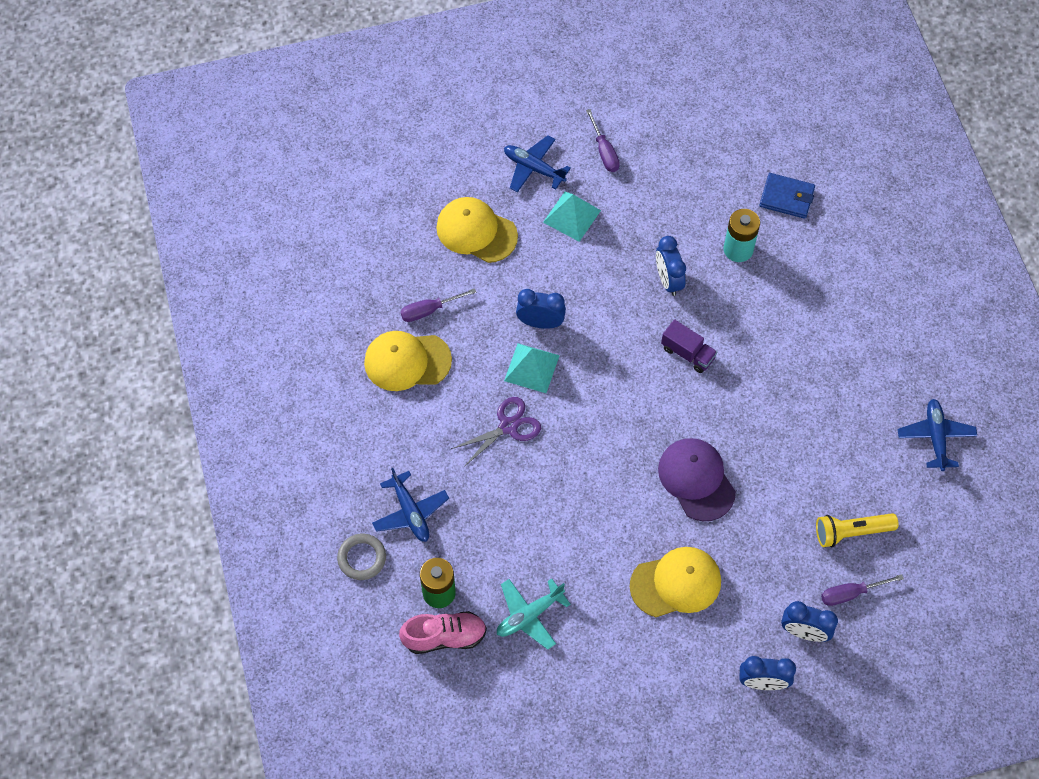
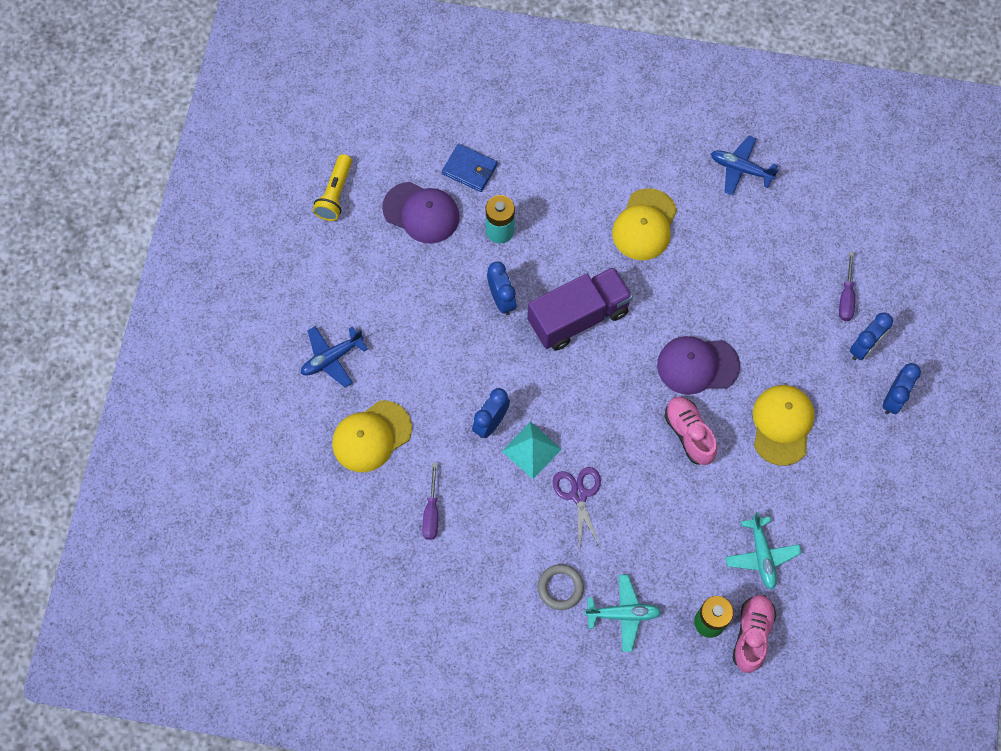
camera: 65 degrees left, 5 degrees up
(362, 558) = (648, 675): grey ring -> grey ring (560, 588)
(407, 361) = (474, 554): yellow cap -> yellow cap (644, 225)
(410, 512) = (623, 614): blue plane -> turquoise plane
(571, 216) = (398, 348): turquoise pyramid -> none
(604, 151) = (346, 292): purple screwdriver -> none
(620, 500) = (689, 434): none -> pink shoe
(668, 280) = (501, 300): blue clock -> blue clock turned 120 degrees counterclockwise
(687, 353) = (578, 317): purple truck -> purple truck, size x1.97
(718, 177) = (421, 213): none -> purple cap
(786, 197) = (470, 169): blue wallet -> blue wallet turned 75 degrees clockwise
(851, 532) = (795, 271): yellow flashlight -> yellow flashlight (335, 194)

